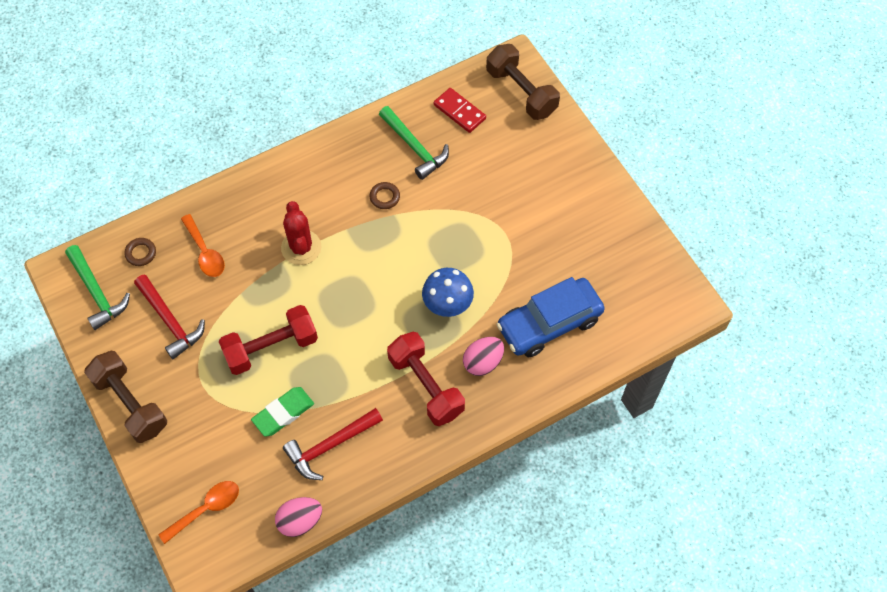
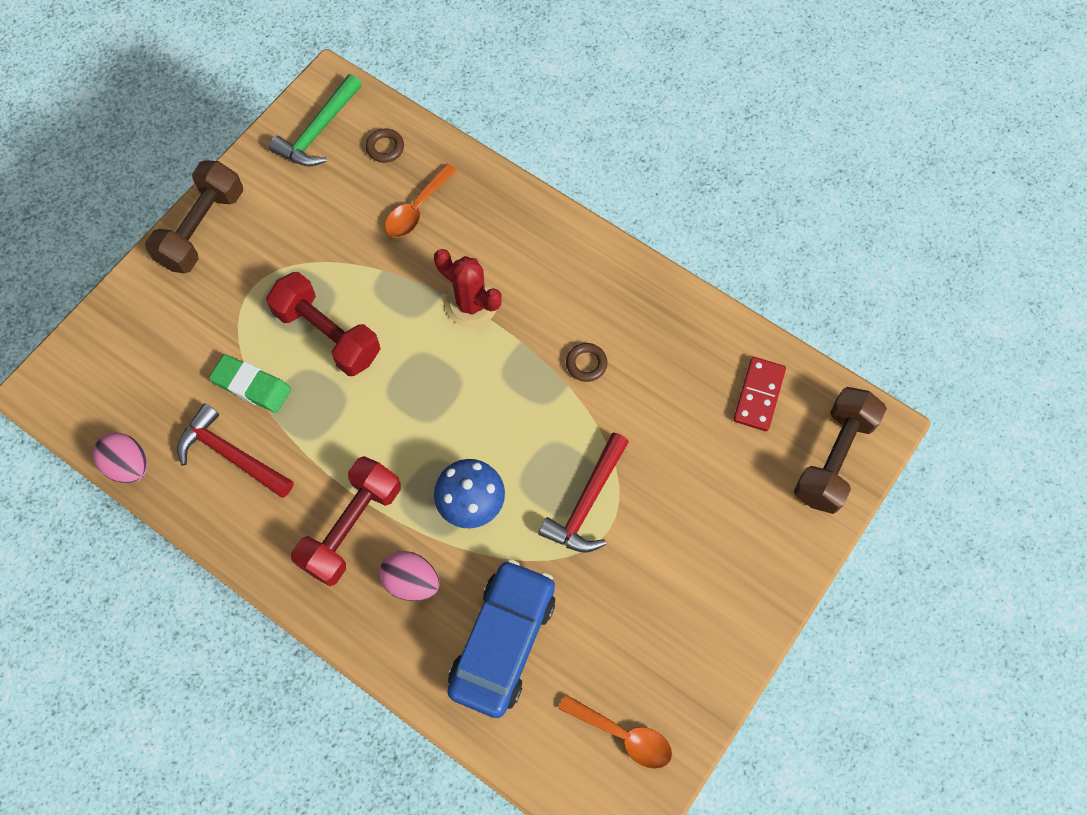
camera: 65 degrees right, 5 degrees up
(170, 321) = (315, 218): red hammer -> red hammer (587, 503)
(206, 509) = (108, 362): orange spoon -> orange spoon (623, 735)
(301, 247) = (471, 304): red cactus -> red cactus turned 75 degrees clockwise
(415, 147) = (676, 366): green hammer -> none
(549, 323) = (503, 641): blue car -> blue car turned 75 degrees clockwise

